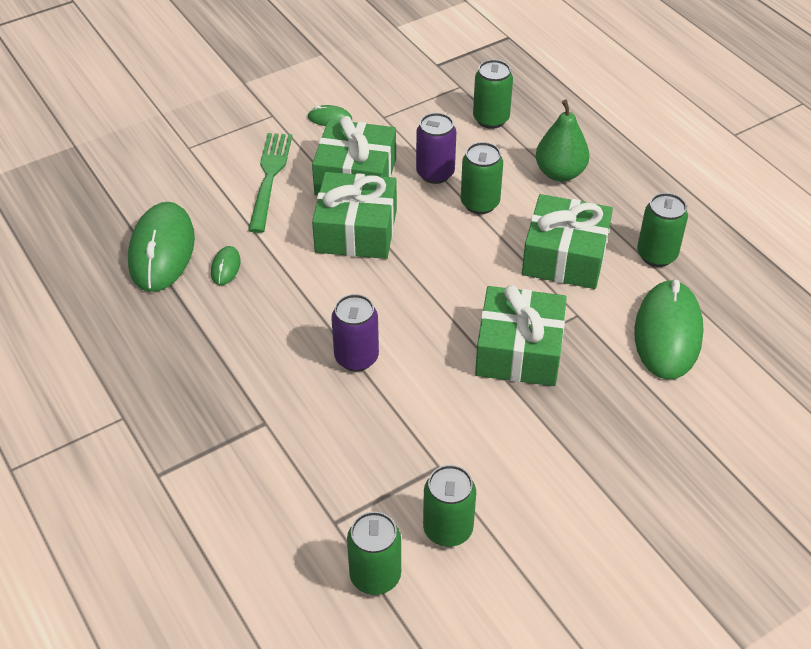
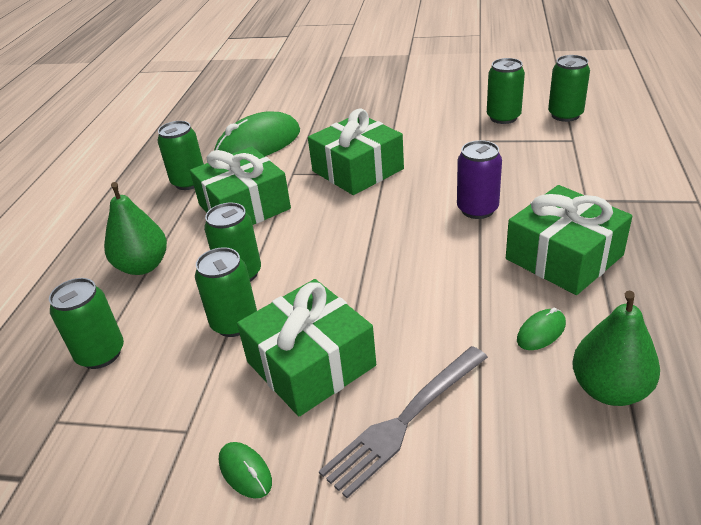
camera: 135 degrees left, 10 degrees down
(162, 251) = (609, 389): green mouse -> green pear
(269, 177) = (404, 421): green fork -> grey fork
(356, 231) = (374, 304): green gift -> green gift (564, 257)
(435, 173) = (234, 323): purple can -> green can

